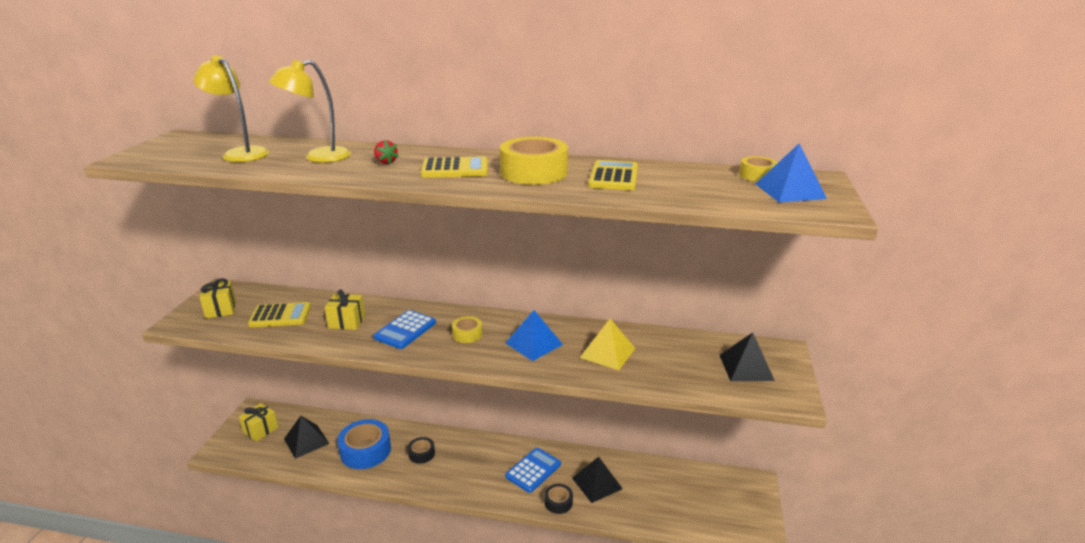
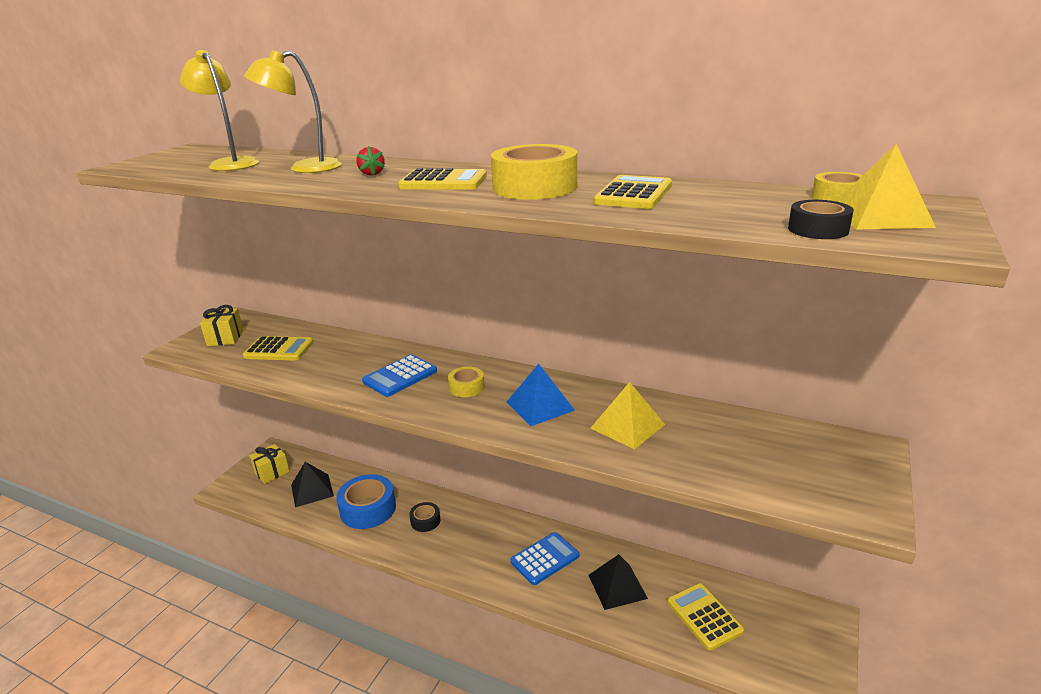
camera: 15 degrees right, 0 degrees up
(347, 322) = (342, 362): yellow gift -> none
(558, 502) = (564, 602): black tape -> black tape (818, 229)
(668, 495) = (704, 616): none -> yellow calculator
(746, 367) = (810, 465): black pyramid -> none
(789, 191) = (879, 216): blue pyramid -> yellow pyramid

